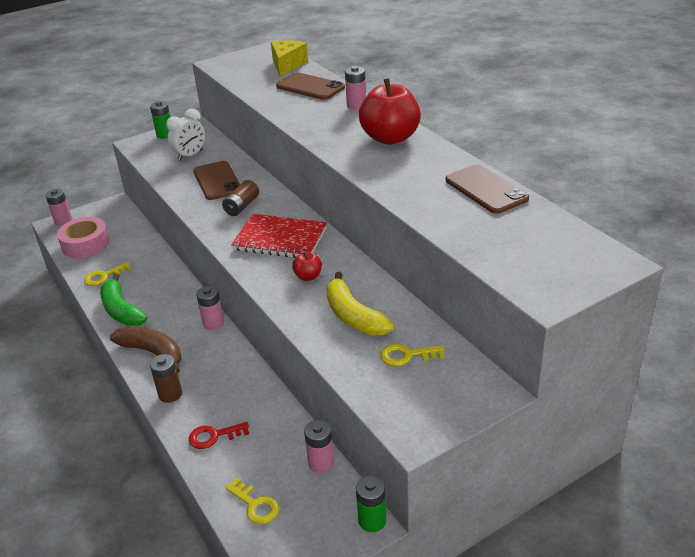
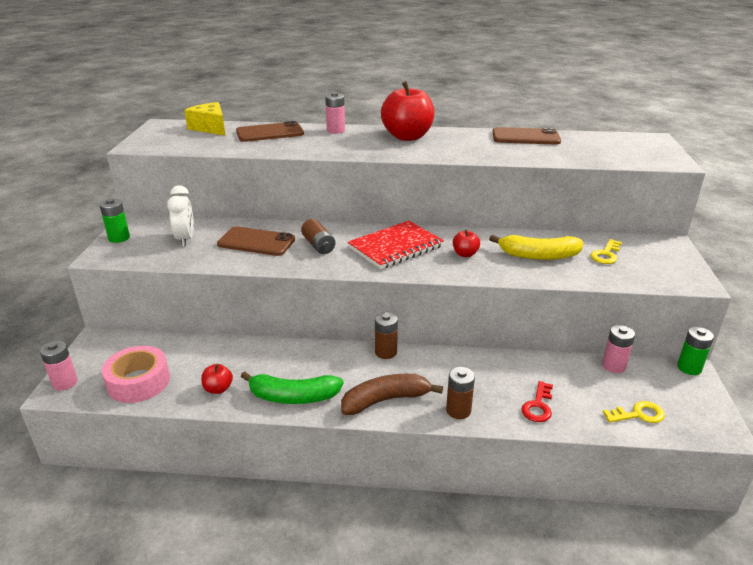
camera: 55 degrees left, 5 degrees down
(104, 276) = (218, 389): yellow key -> red apple
(213, 323) = (385, 352): pink battery -> brown battery

